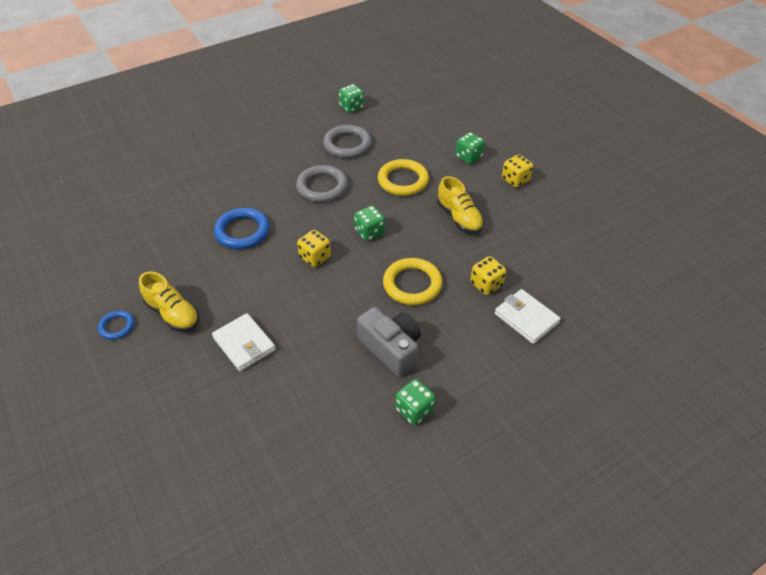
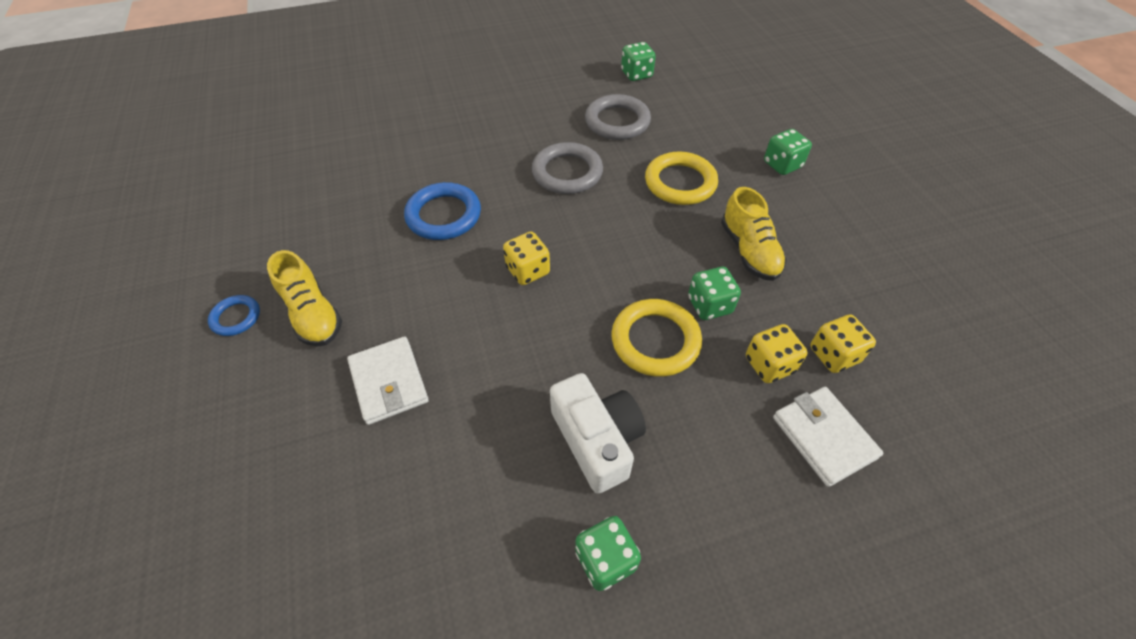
camera: 15 degrees right, 5 degrees up
(369, 232) = (614, 248): green dice -> green dice (709, 305)
(391, 348) = (597, 440): grey camera -> white camera
(515, 180) = (845, 209): yellow dice -> yellow dice (834, 355)

